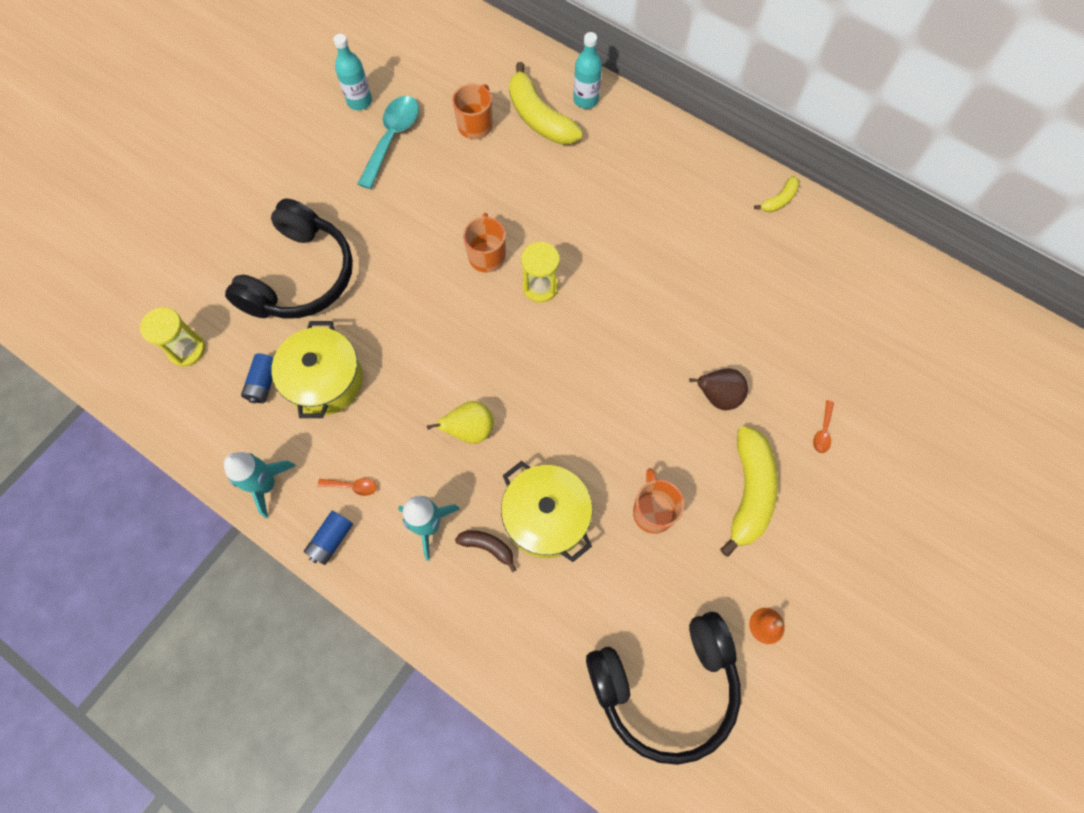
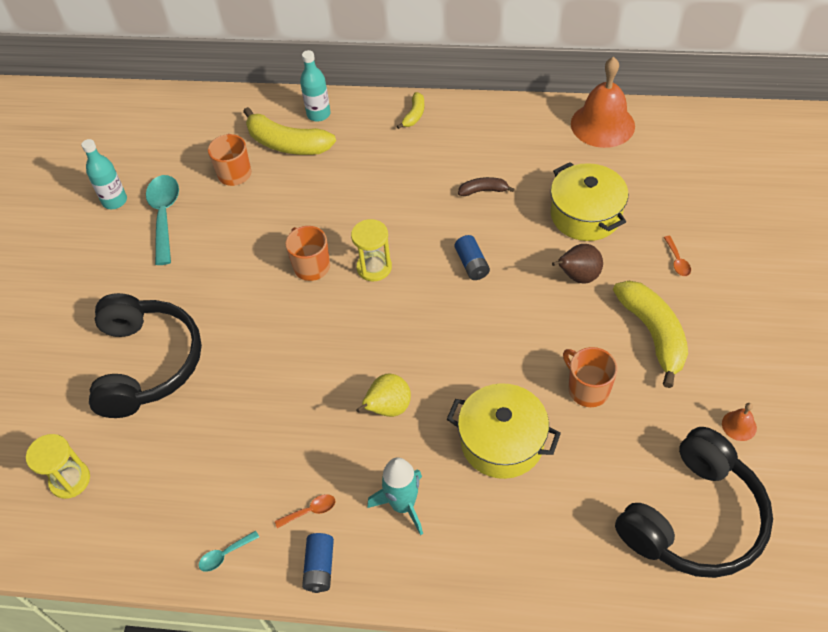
camera: 25 degrees left, 15 degrees down
(263, 383) = (167, 469): blue battery -> blue battery (472, 264)
(266, 484) = (225, 555): turquoise rocket -> turquoise spoon
(325, 380) = (226, 437): yellow pot -> yellow pot (585, 215)
(488, 547) = (468, 493): brown banana -> brown banana (483, 190)
(779, 200) = (525, 116): yellow banana -> yellow banana (414, 115)
(849, 248) = (602, 124): none -> orange bell

